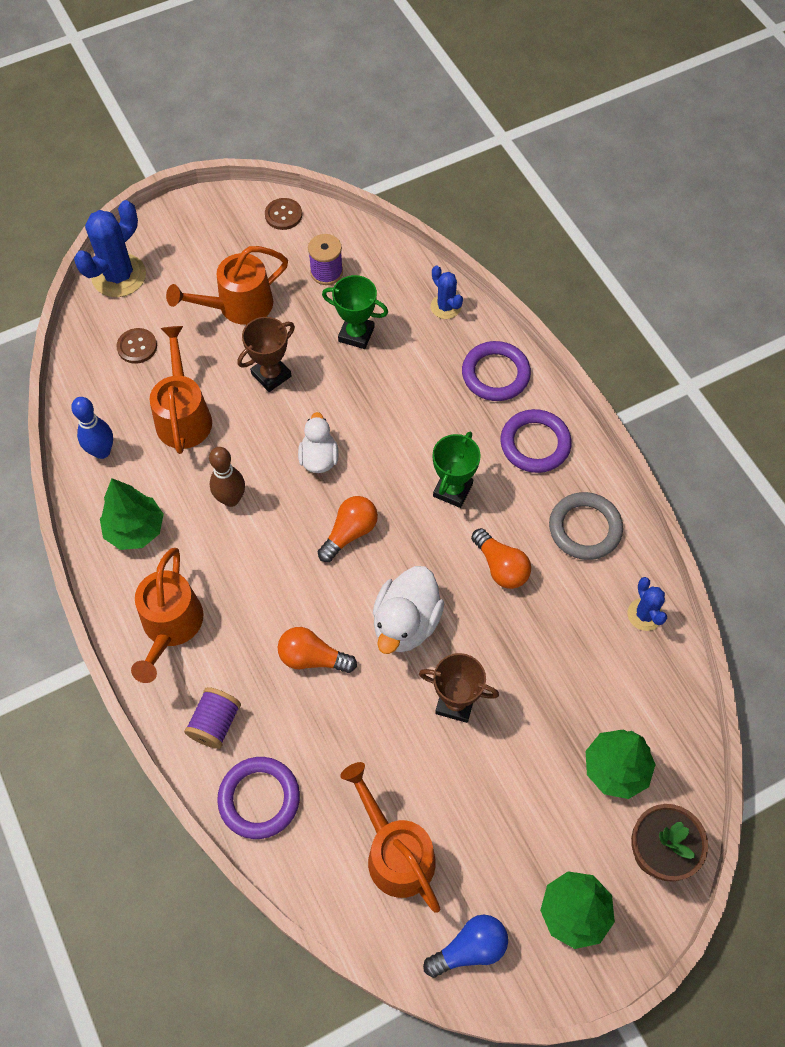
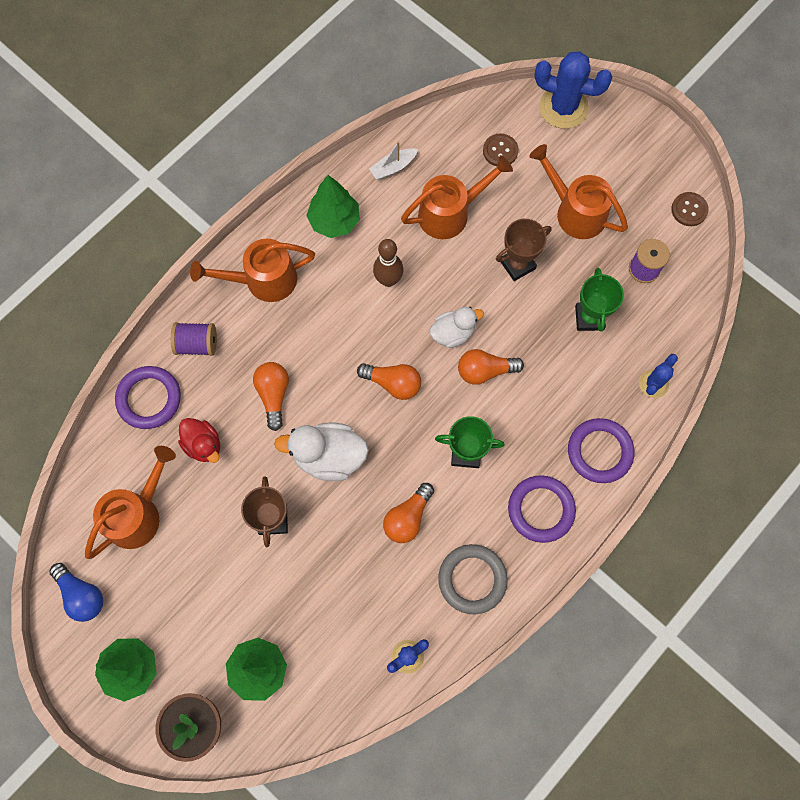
camera: 70 degrees right, 10 degrees up
(102, 451) = (393, 167): blue bowling pin -> white boat
(271, 375) = (517, 265): brown trophy -> brown trophy turned 60 degrees counterclockwise
(340, 752) = (203, 445): none -> red duck
(372, 443) = (485, 371): none -> orange light bulb

